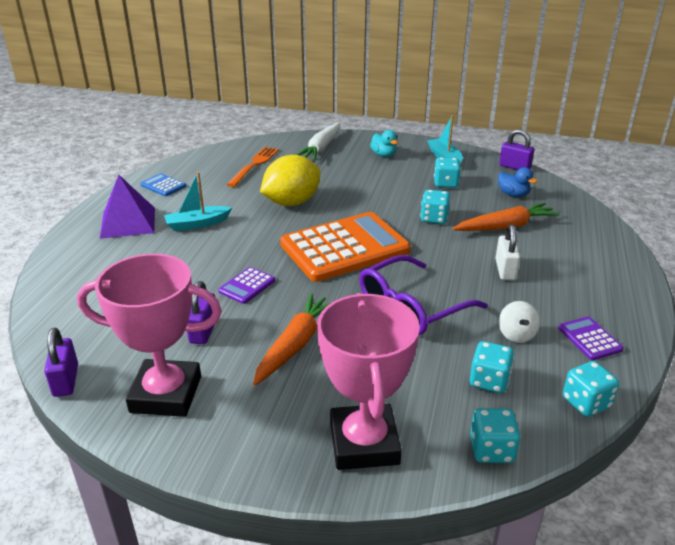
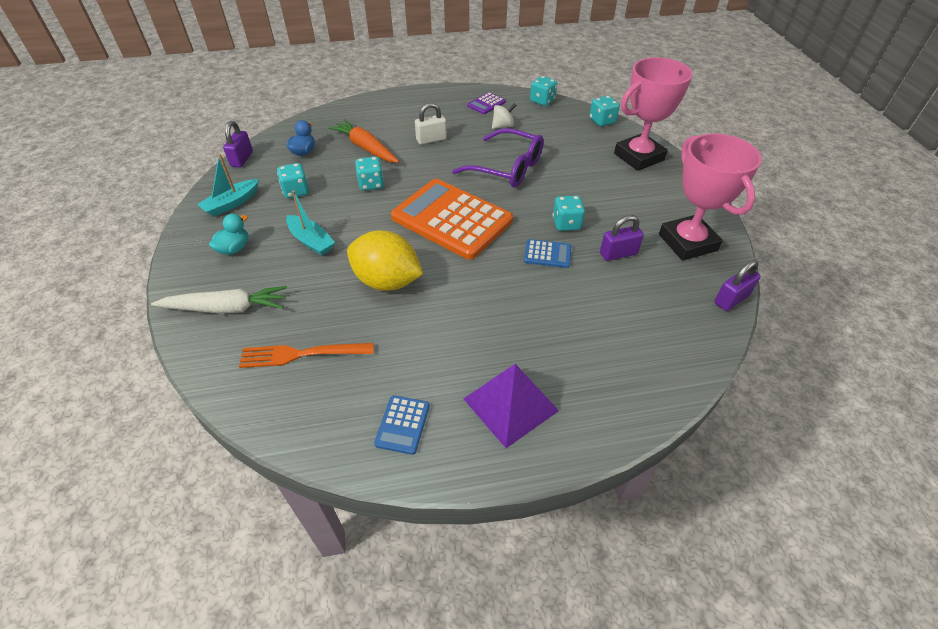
camera: 115 degrees left, 15 degrees up
(197, 224) = (475, 337): turquoise boat -> turquoise boat (311, 241)
(247, 286) = (547, 254): purple calculator -> blue calculator
(295, 345) = (590, 205): orange carrot -> none
(489, 381) = (553, 129): turquoise dice -> turquoise dice (566, 224)

